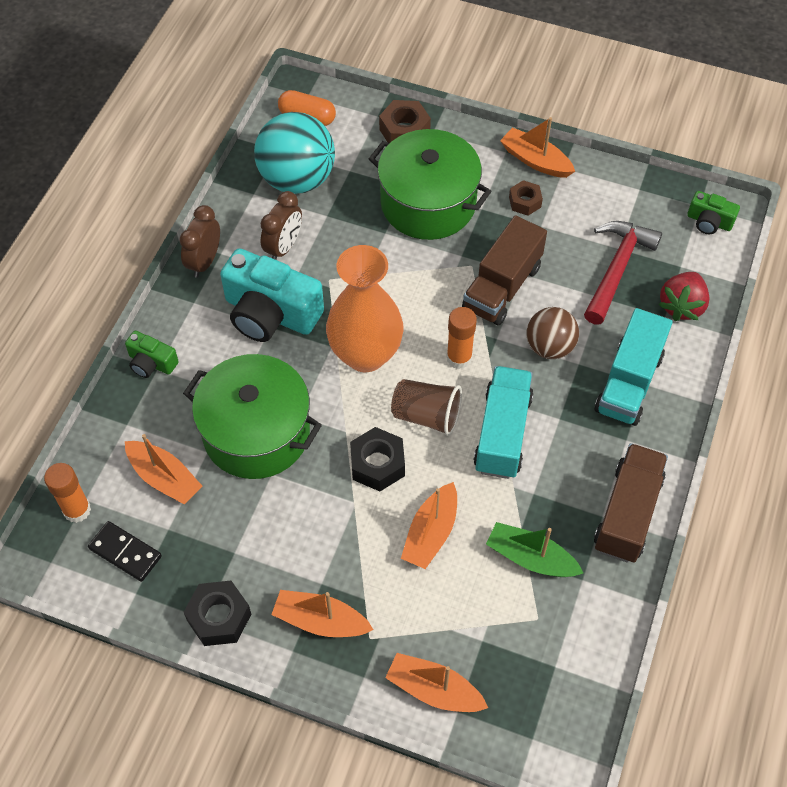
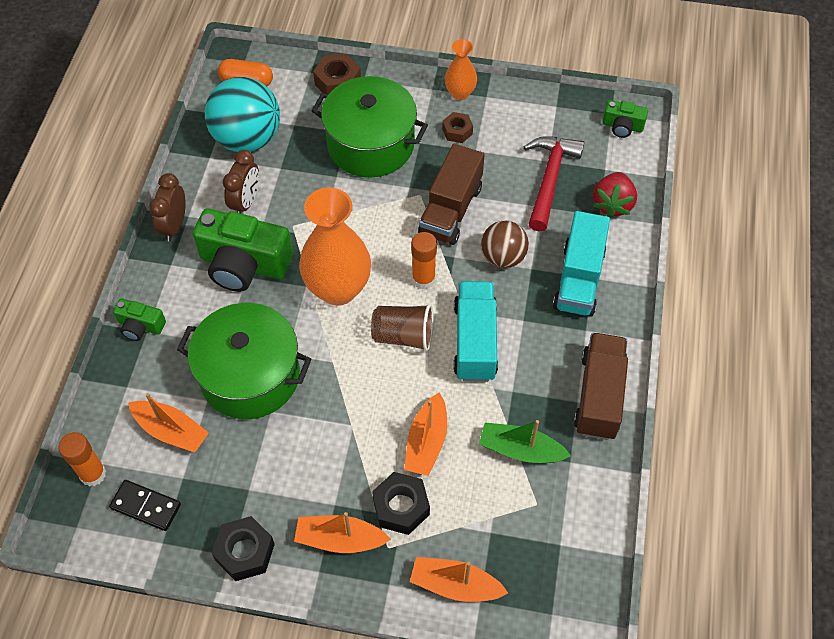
camera: 10 degrees left, 0 degrees up
(270, 313) = (244, 264): turquoise camera -> green camera
(377, 464) = (367, 387): black nut -> black nut (401, 507)
(535, 160) = (460, 93): orange boat -> orange vase

